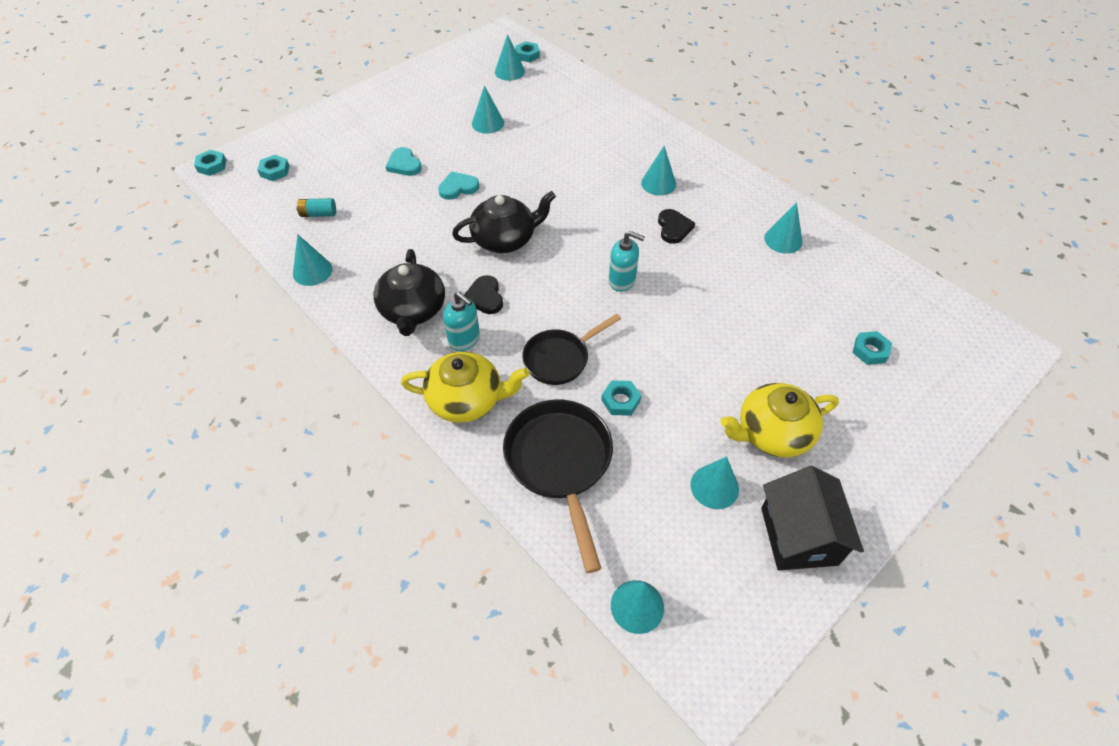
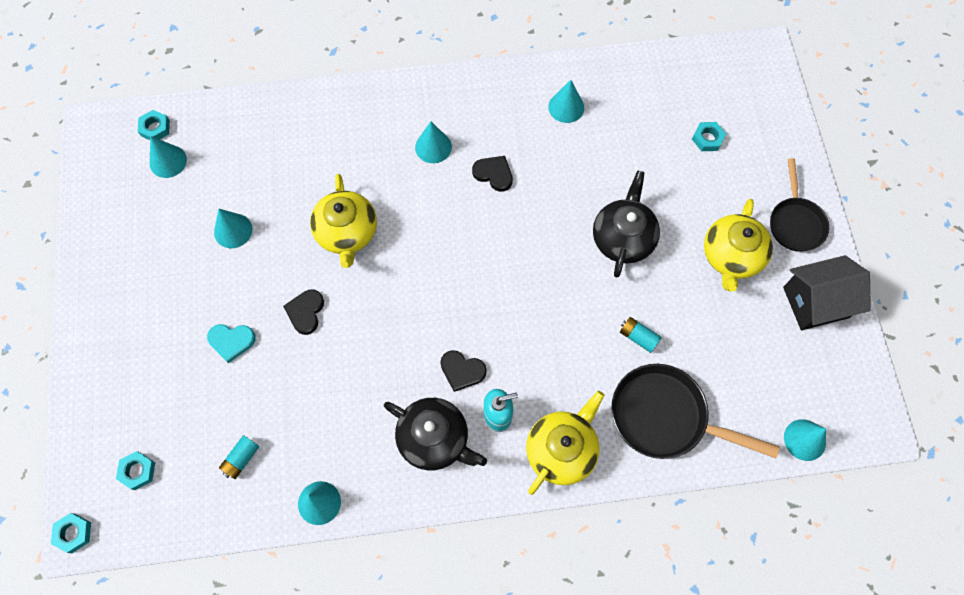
camera: 55 degrees left, 15 degrees up
(458, 187) = (305, 312): turquoise heart -> black heart
(505, 239) = (405, 313): black teapot -> black teapot (623, 238)
(540, 176) = (347, 233): none -> yellow teapot
(560, 358) = (569, 354): black pan -> black pan (795, 222)
(620, 401) = (638, 337): turquoise nut -> turquoise battery
(622, 281) = (522, 253): turquoise soap dispenser -> none
(714, 486) = (749, 326): turquoise cone -> none
(798, 536) = (815, 302): black house -> black house turned 45 degrees counterclockwise

